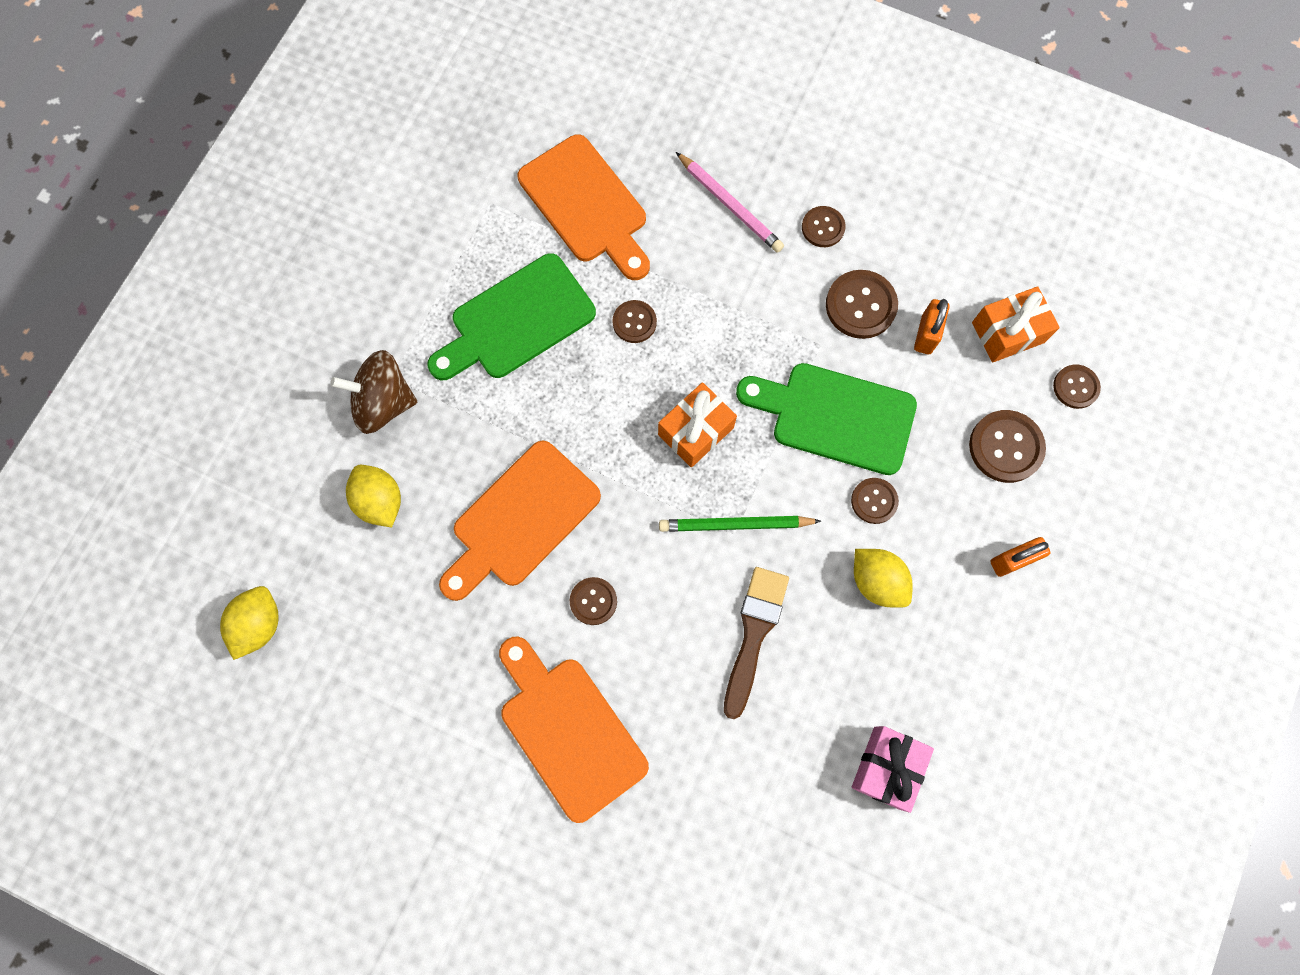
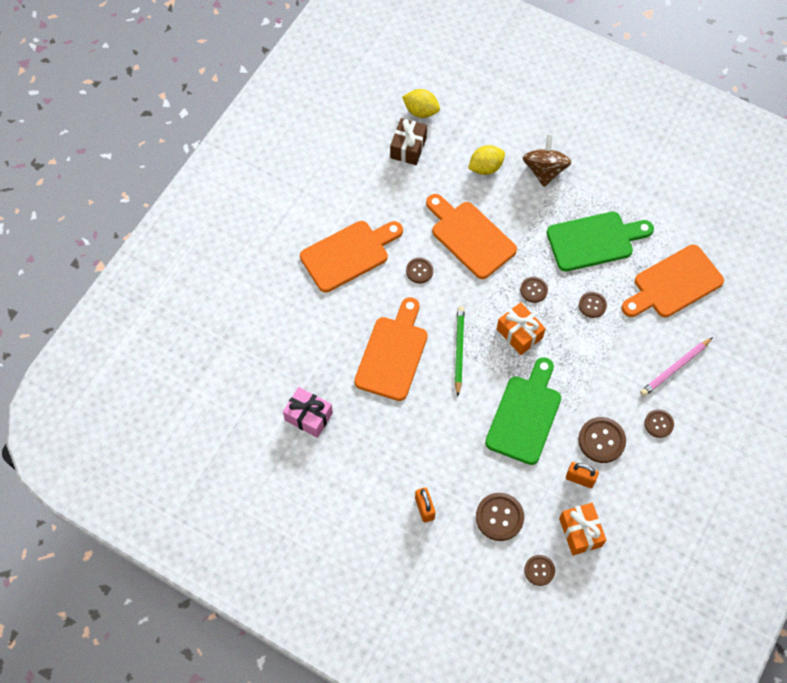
camera: 95 degrees right, 10 degrees down
(340, 641) = (408, 148): none -> brown gift
(516, 321) = (594, 240): green cutting board -> green cutting board turned 105 degrees clockwise
(754, 633) = (393, 353): brown brush -> orange cutting board
(874, 501) = (468, 431): brown button -> brown button (533, 290)
(876, 581) = (418, 426): yellow lemon -> none

